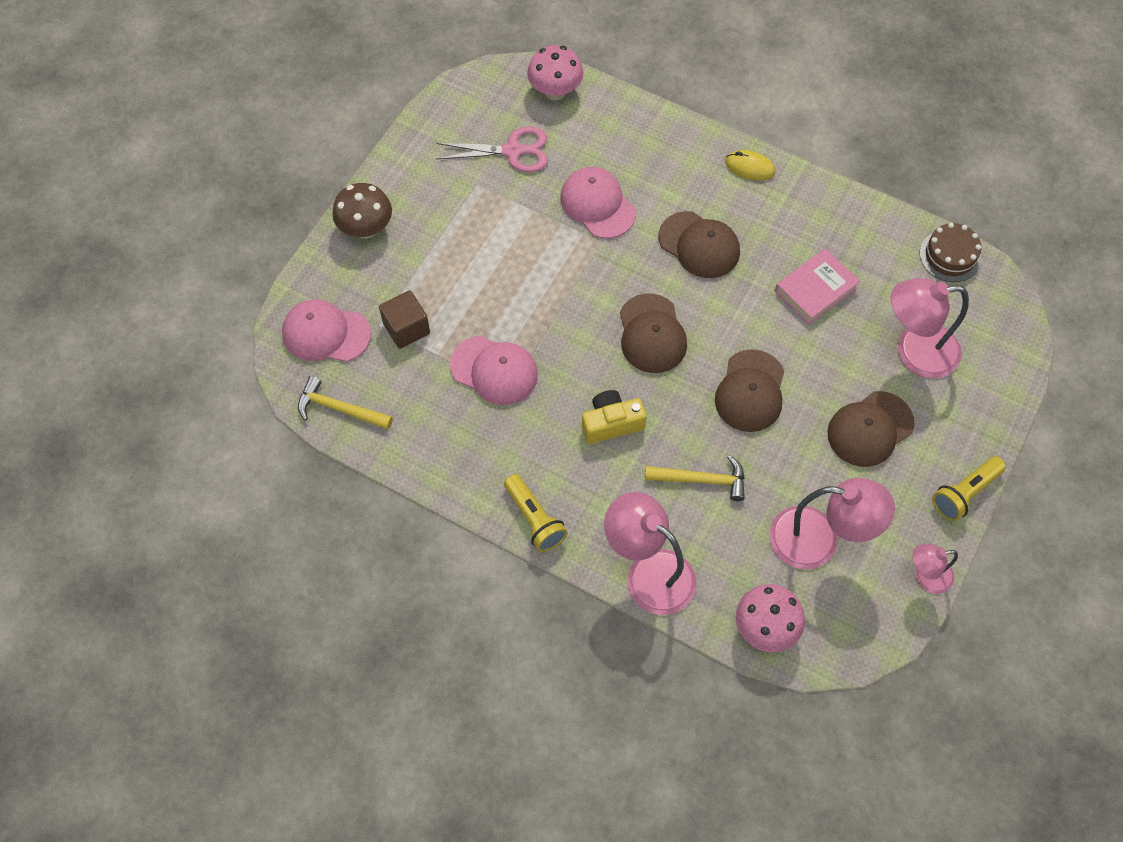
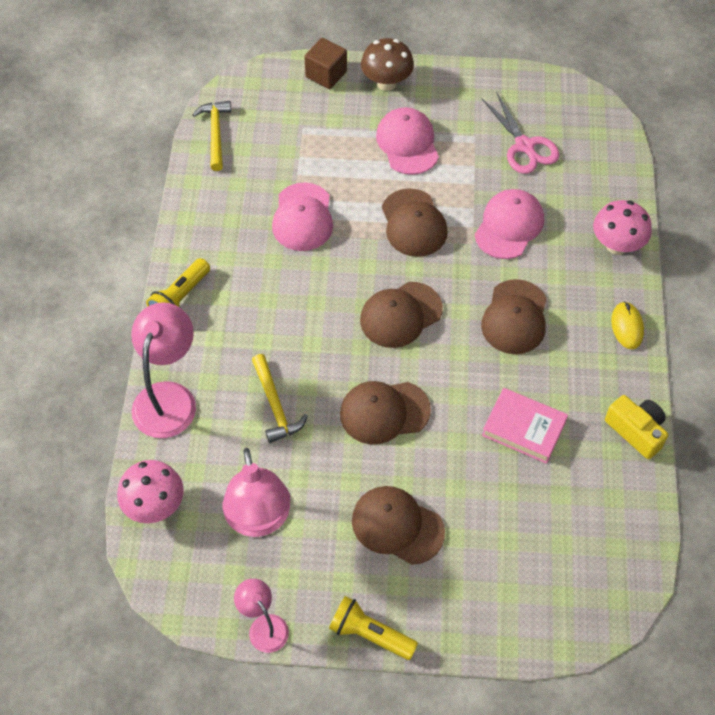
camera: 65 degrees right, 5 degrees down
(326, 333) = (277, 98): pink cap -> pink cap (407, 143)
(406, 328) = (309, 145): brown cube -> brown cube (326, 74)
(553, 279) = (413, 223): none -> brown cap
(555, 91) = (607, 151): pink mushroom -> pink mushroom (616, 245)
(611, 423) = (296, 318): yellow camera -> yellow camera (636, 431)
(914, 352) = (504, 538): pink lamp -> none
(950, 256) = (636, 535): brown cake -> none

